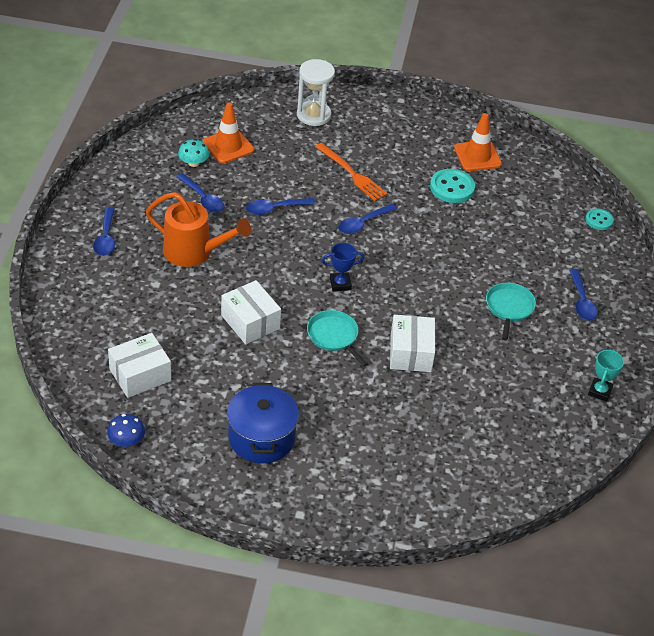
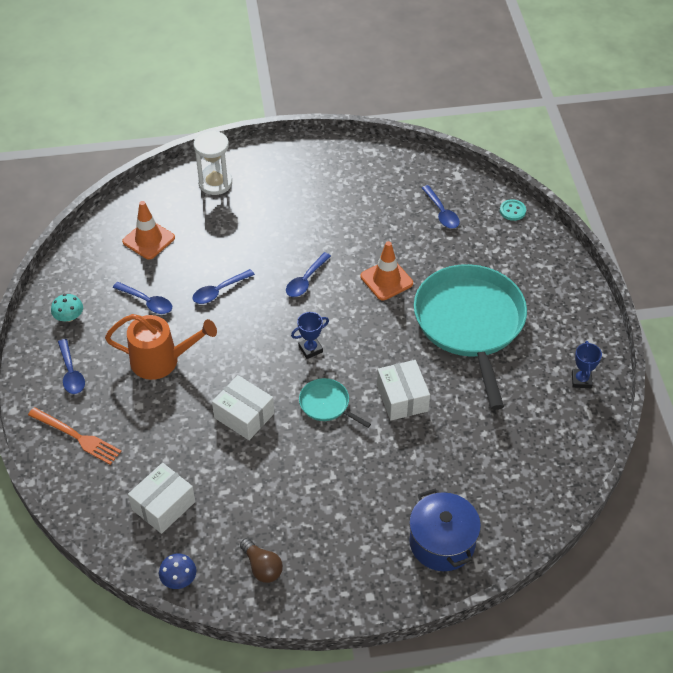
camera: 15 degrees left, 5 degrees up
(193, 163) = (123, 267): turquoise mushroom -> turquoise mushroom (69, 317)
(208, 456) = (262, 567): none -> brown light bulb
(261, 438) = (303, 531): blue pot -> blue pot (442, 543)
(352, 174) = (275, 233): orange fork -> orange fork (77, 437)
(452, 187) = (371, 218): turquoise button -> none
(477, 156) = (381, 180): orange traffic cone -> orange traffic cone (386, 280)
(509, 308) = (470, 323): turquoise pan -> turquoise pan, size x2.36
(581, 301) = (530, 296): blue spoon -> blue spoon (441, 213)
(600, 391) = (581, 380): turquoise trophy -> blue trophy

